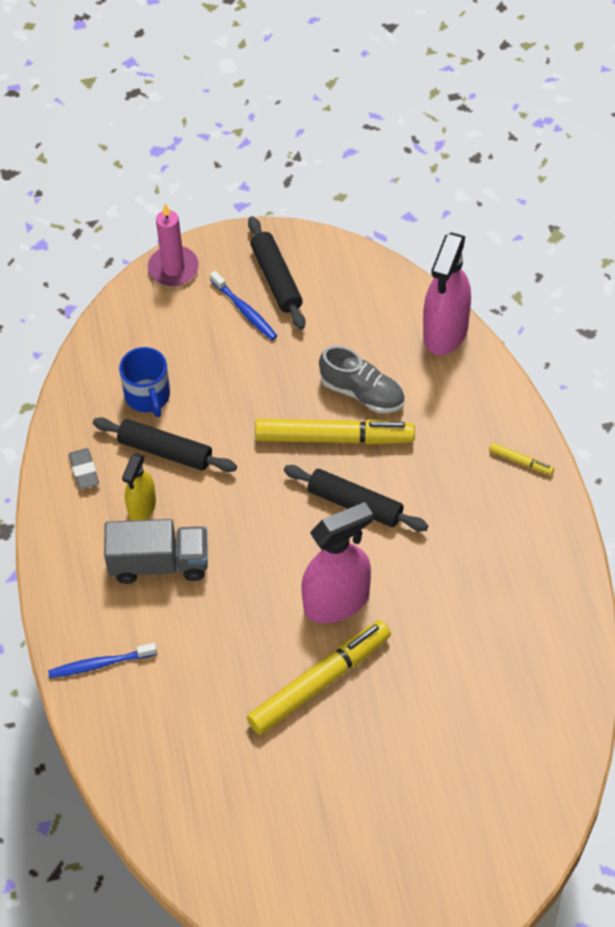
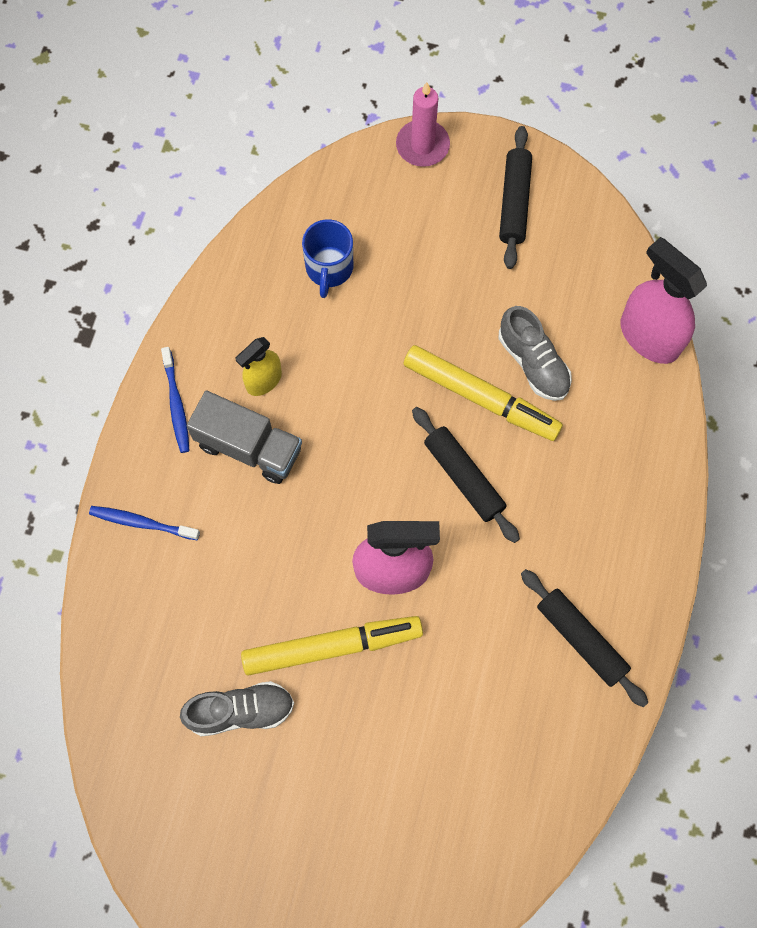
camera: 25 degrees right, 15 degrees up
(84, 471) = (230, 317): grey eraser -> none
(165, 451) = (315, 333): black rolling pin -> black rolling pin (581, 639)
(244, 310) = (466, 222): blue toothbrush -> blue toothbrush (176, 404)
(271, 768) = (240, 711): none -> grey shoe
(445, 332) = (649, 336): pink spray bottle -> pink spray bottle turned 90 degrees clockwise
(520, 462) = (649, 512): yellow marker -> none

